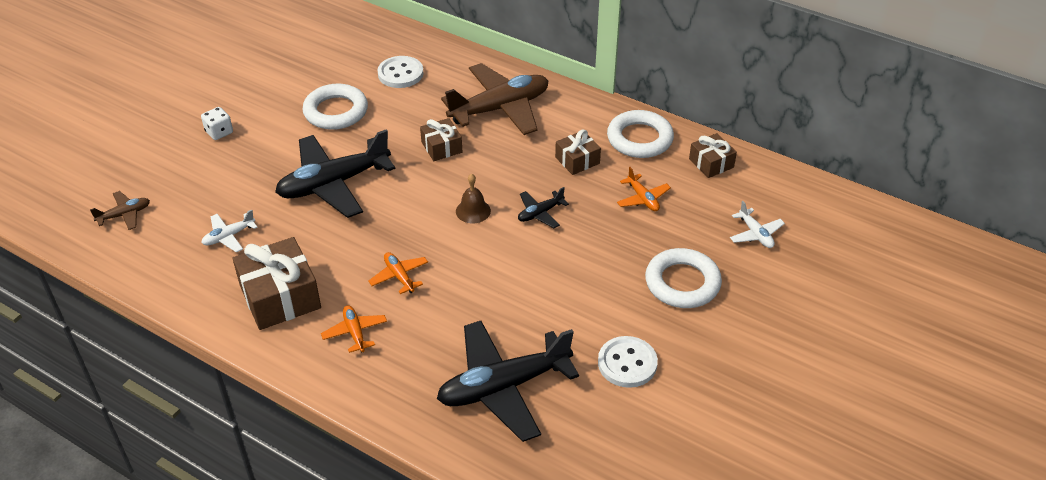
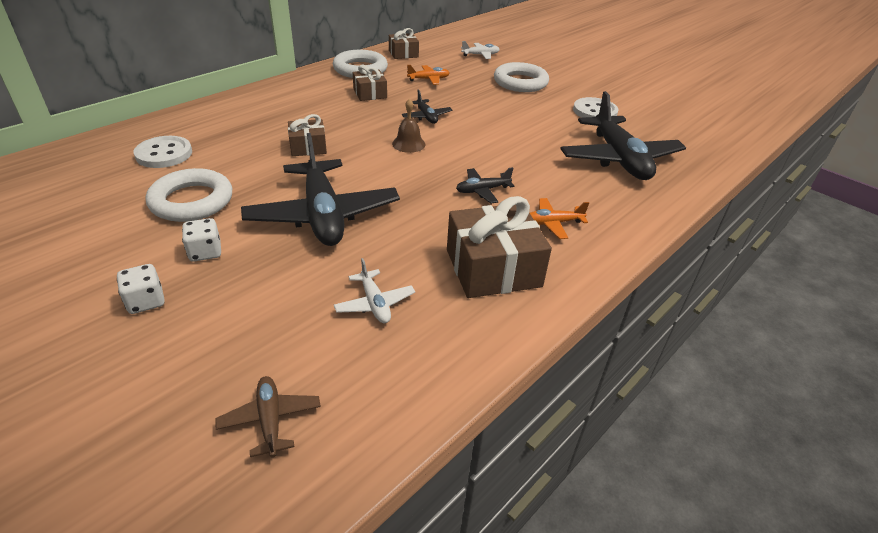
camera: 80 degrees left, 5 degrees down
(274, 139) = (205, 252): none -> white dice
(399, 276) = (482, 190): orange plane -> black plane
(500, 108) = (274, 113): brown plane -> none

